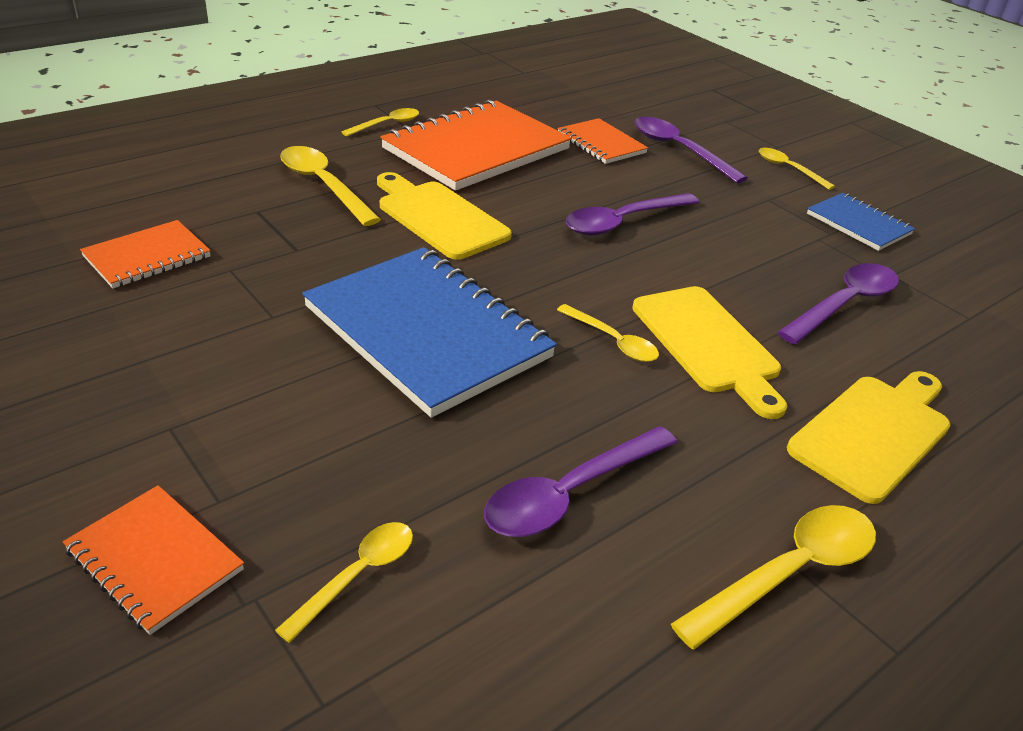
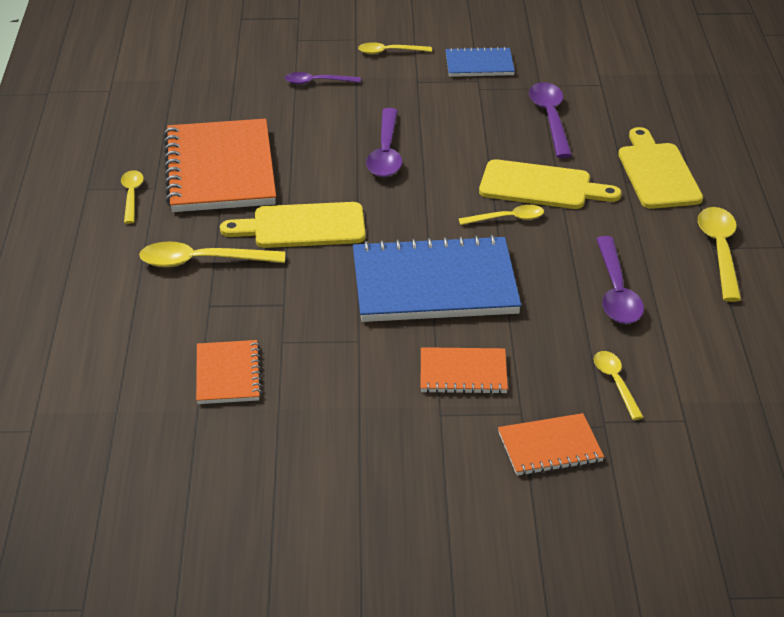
camera: 50 degrees left, 0 degrees up
(601, 144) = (272, 110): orange notebook -> orange notebook (463, 373)
(679, 150) = (317, 82): purple spoon -> purple spoon, size x0.62

